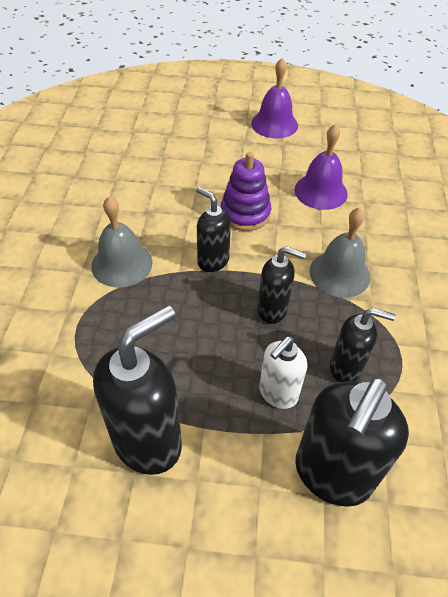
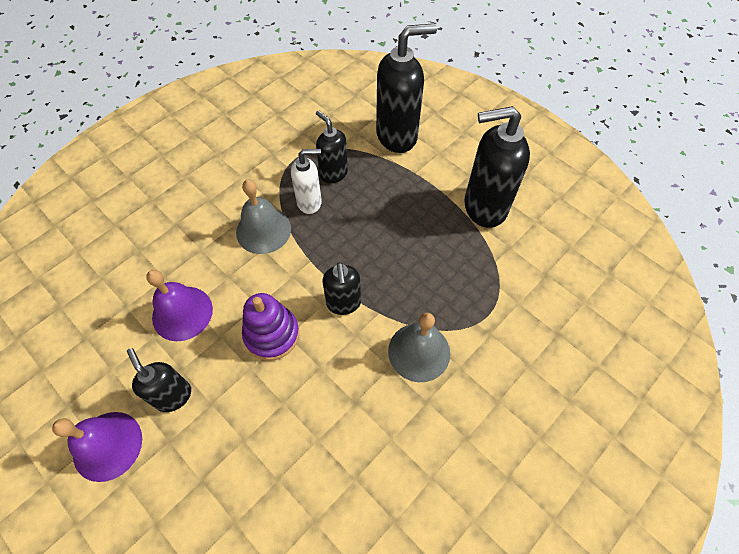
camera: 140 degrees left, 10 degrees up
(272, 310) = (339, 235): black soap dispenser -> black soap dispenser (173, 396)
(277, 393) = (387, 185): white soap dispenser -> white soap dispenser (309, 202)

